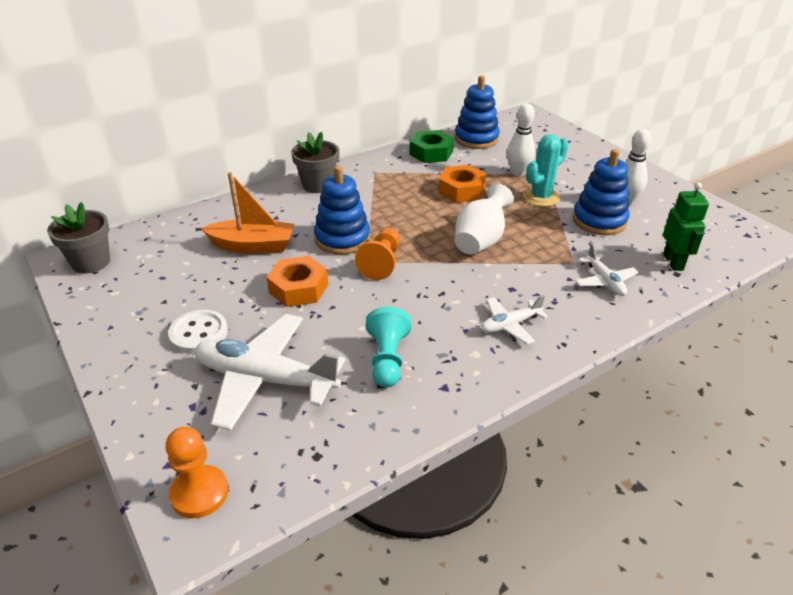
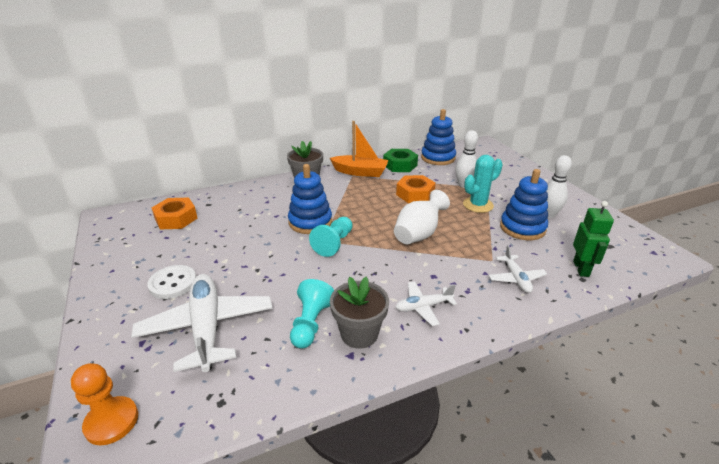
camera: 10 degrees right, 5 degrees down
(91, 262) = (122, 221): grey flower pot -> grey flower pot (359, 334)
(253, 246) = (241, 221): orange boat -> orange boat (360, 172)
(265, 379) = (207, 328): white plane -> white plane turned 45 degrees clockwise
(298, 288) = (262, 256): orange nut -> orange nut (176, 218)
(381, 263) = (334, 243): orange pawn -> turquoise pawn

